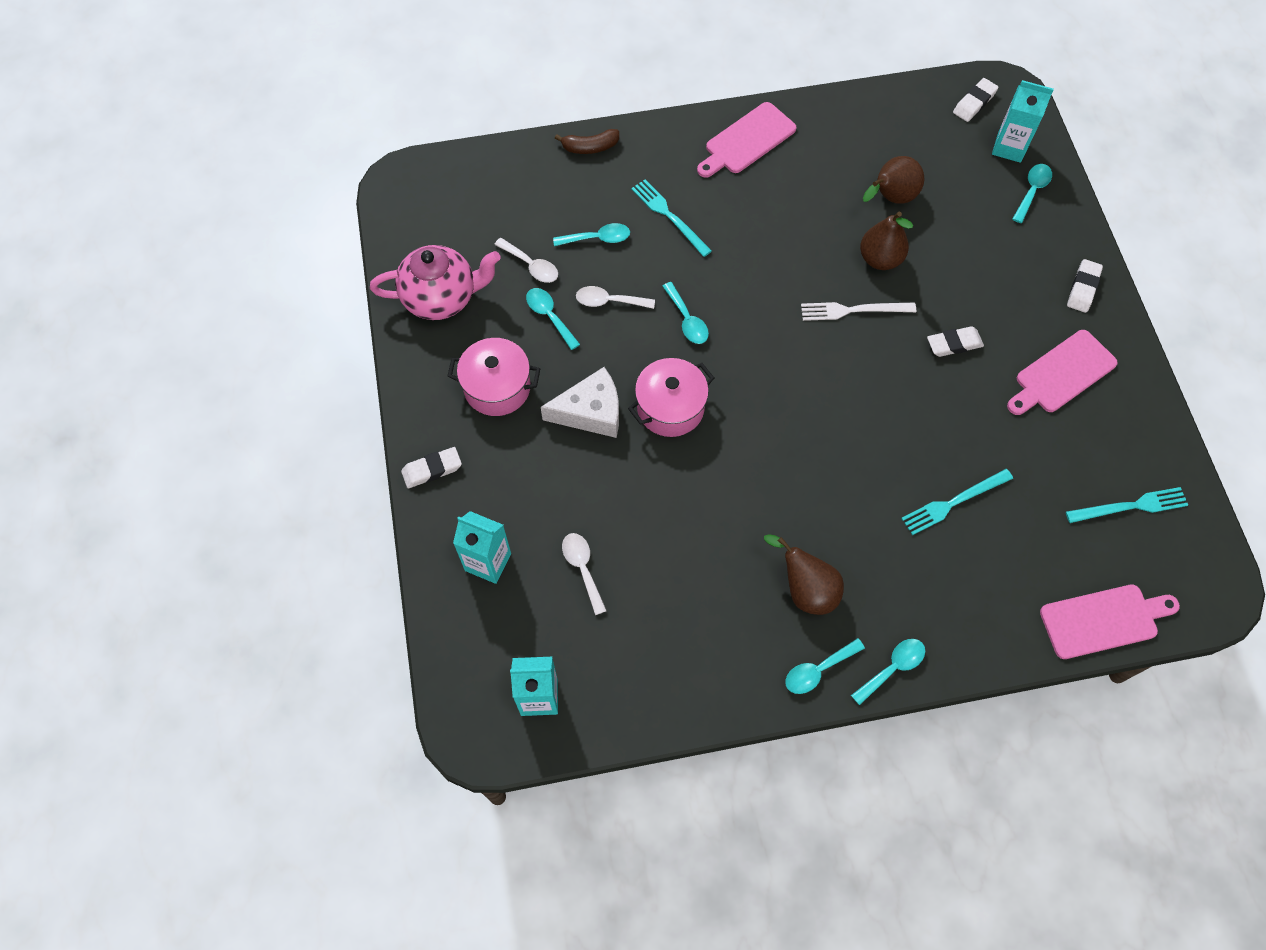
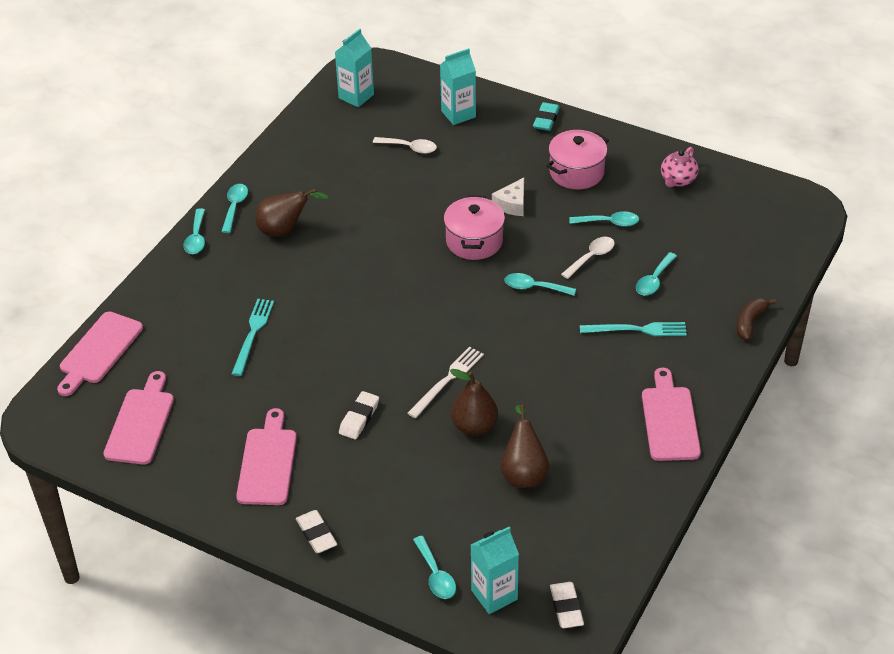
camera: 130 degrees right, 20 degrees down
(432, 469) = (546, 119): white eraser -> turquoise eraser
(441, 298) = (678, 180): pink teapot -> pink teapot, size x0.57
(531, 265) = (663, 235): white spoon -> none
(591, 412) = (512, 204): white cheese -> white cheese, size x0.65
(1130, 506) = (141, 423): turquoise fork -> pink cutting board

